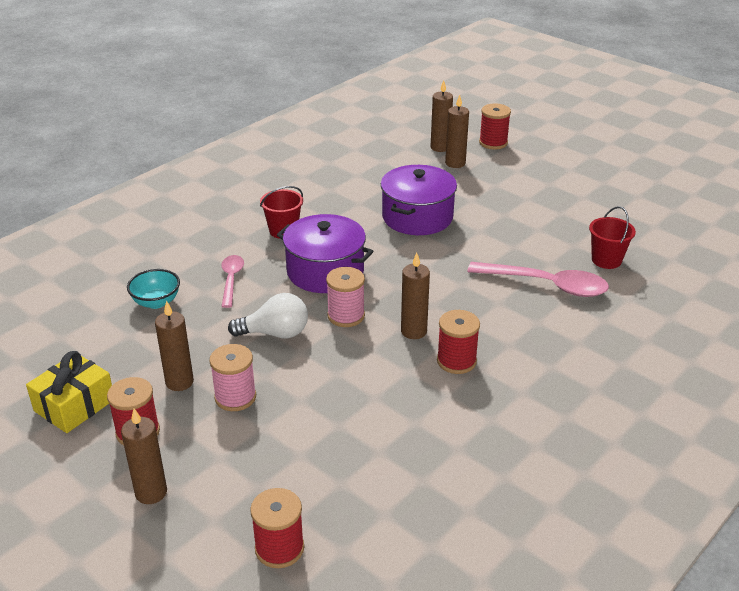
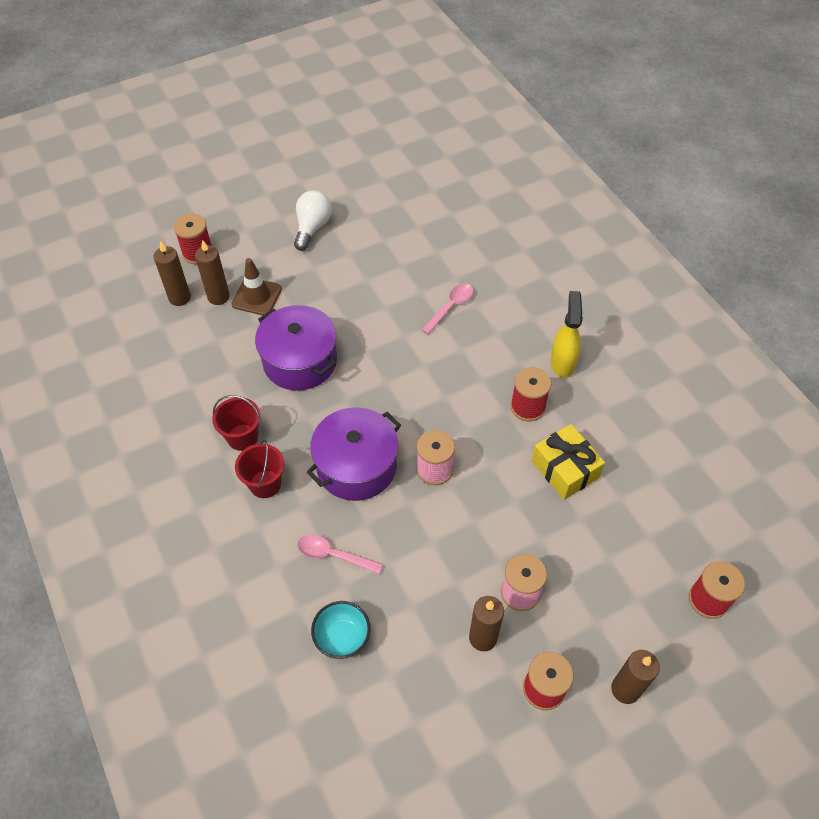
camera: 70 degrees left, 20 degrees up
(74, 405) = (486, 746): yellow gift -> yellow gift (565, 469)
(275, 333) = (439, 536): white light bulb -> white light bulb (312, 227)
(413, 331) = (477, 424): brown candle -> none
(470, 180) = (257, 296): none -> brown traffic cone
(533, 376) = (562, 362): none -> yellow spray bottle
(546, 285) = (450, 307): pink spoon -> pink spoon, size x0.58
(606, 260) = (433, 254): red bucket -> red bucket (242, 437)

